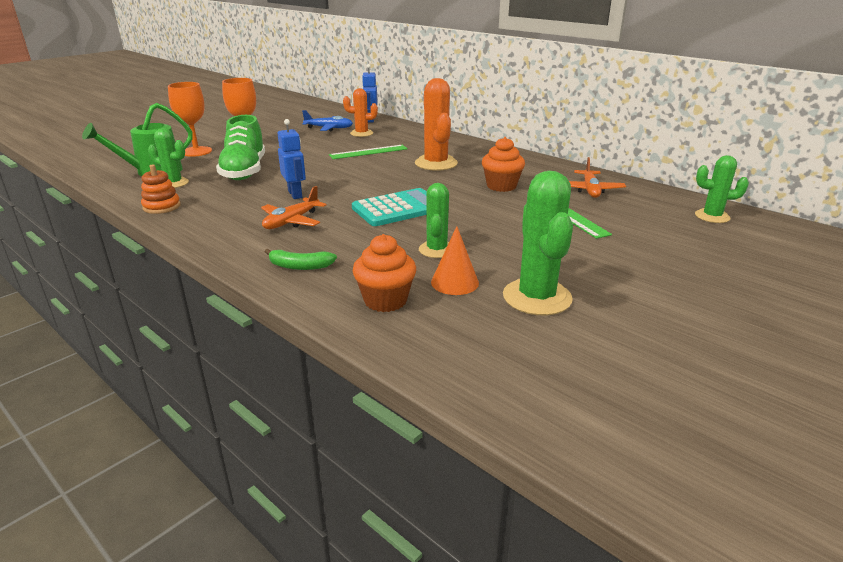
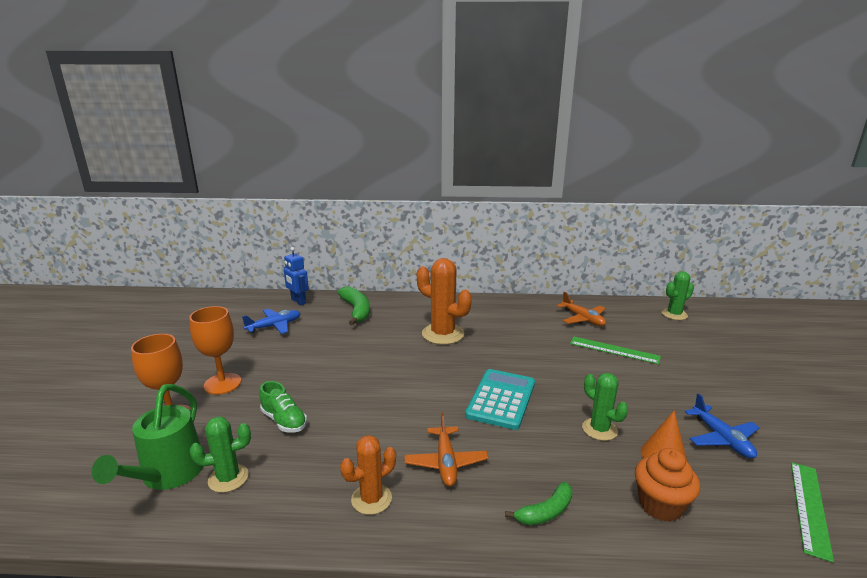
camera: 40 degrees left, 5 degrees down
(162, 207) = (277, 520): orange stacking toy -> none
(244, 171) = (284, 421): green shoe -> green shoe, size x0.57
(295, 194) = (390, 426): blue robot -> none
(361, 133) = (319, 321): orange cactus -> orange cactus (371, 499)
(368, 152) = (365, 343): green ruler -> green ruler (810, 508)
(399, 134) = (356, 311): none -> green banana
(501, 186) = (527, 339): orange cupcake -> none
(537, 297) = (721, 438): green cactus -> blue plane

